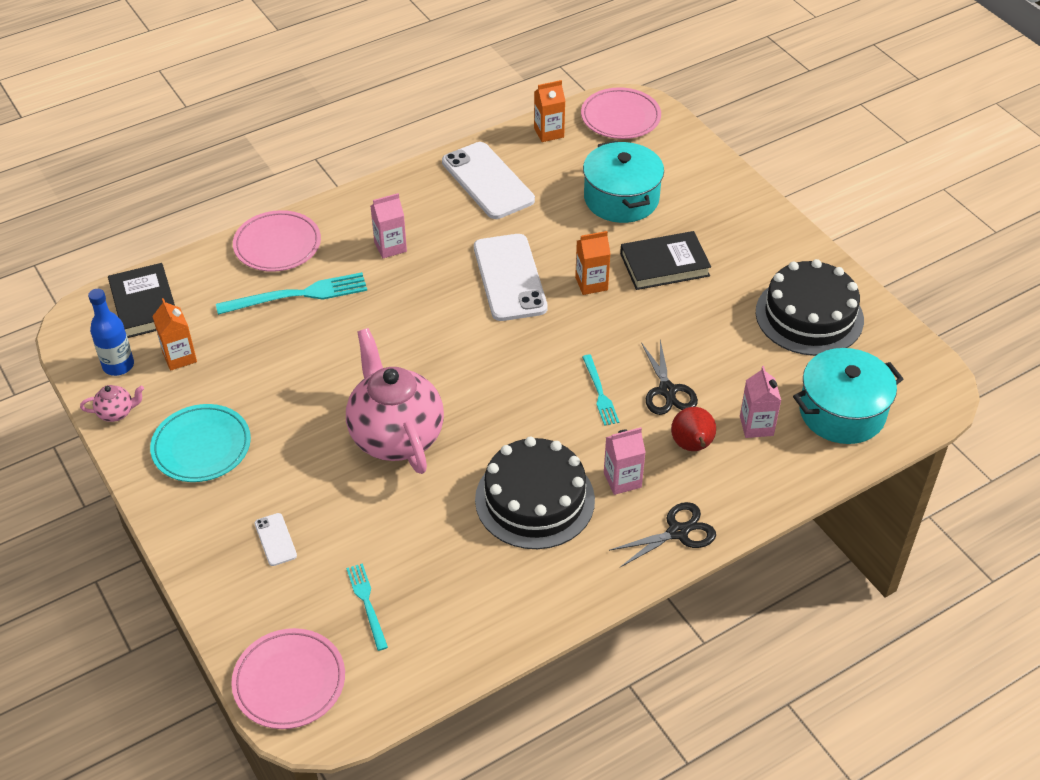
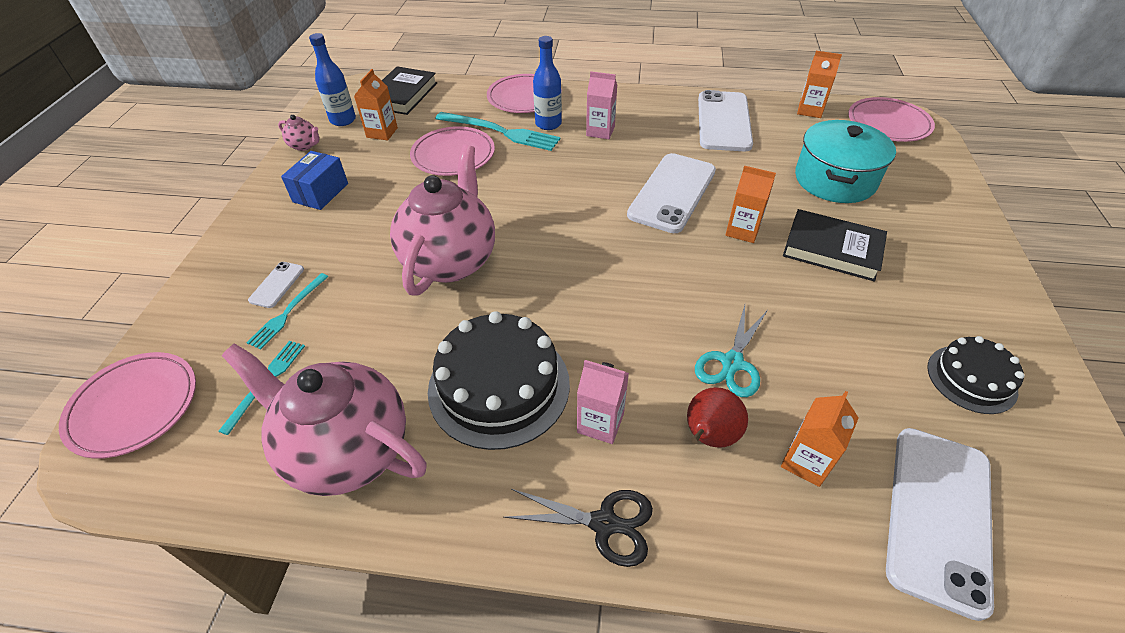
camera: 40 degrees right, 0 degrees up
(201, 447) = (320, 193): turquoise plate -> blue box
(281, 343) = (453, 155): none -> pink plate
(334, 263) = (548, 124): none -> blue bottle
(481, 600) = (347, 450): none -> pink teapot
(600, 392) = (660, 325): turquoise fork -> turquoise fork (288, 312)
(667, 391) = (732, 363): black scissors -> turquoise scissors
(756, 426) = (806, 462): pink carton -> orange carton
(809, 316) = (971, 379): black cake -> black cake, size x0.58
(842, 412) = (939, 516): turquoise pot -> white phone

